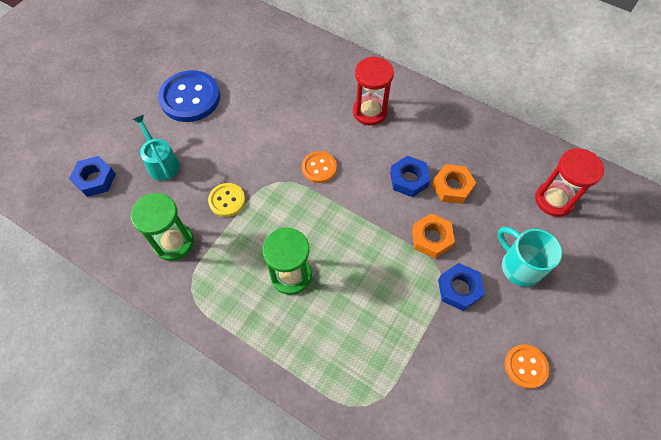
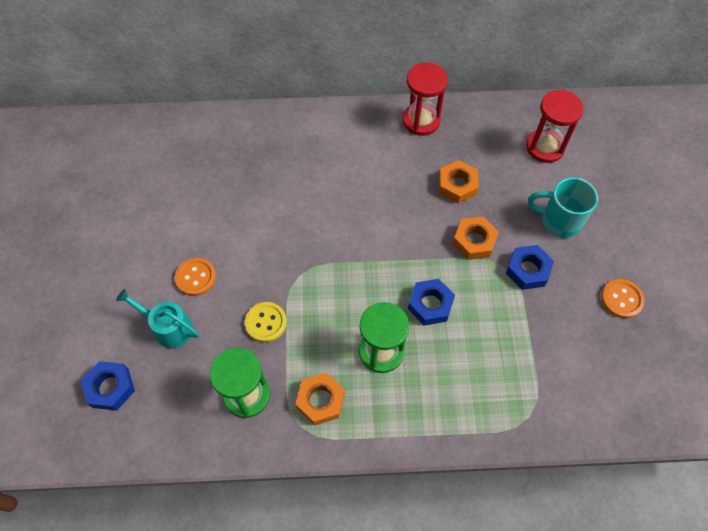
camera: 35 degrees left, 0 degrees up
(190, 98) = (142, 245): blue button -> none
(219, 281) = (320, 401): none -> orange nut
(319, 168) = (328, 238): orange button -> orange button (196, 277)
(370, 112) = (333, 158): red hourglass -> red hourglass (421, 121)
(408, 179) = (416, 201): blue nut -> blue nut (430, 305)

